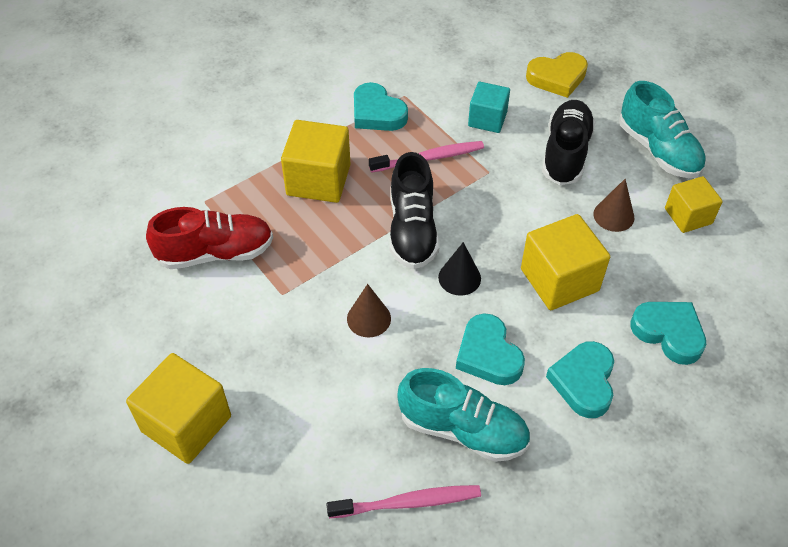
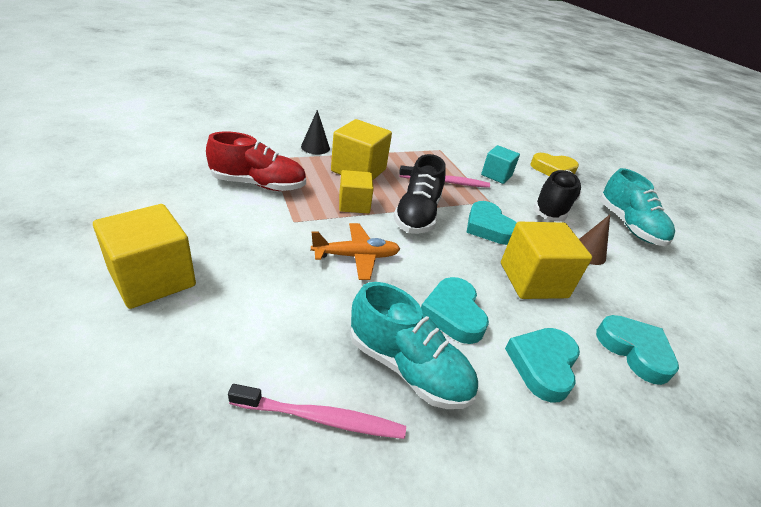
camera: 10 degrees right, 15 degrees down
(369, 318) = (356, 256): brown cone -> orange plane
(377, 113) = (417, 152): turquoise heart -> turquoise heart (488, 227)
(459, 277) = (445, 253): black cone -> black cone (315, 147)
(688, 216) = (654, 271): yellow cube -> yellow cube (354, 204)

